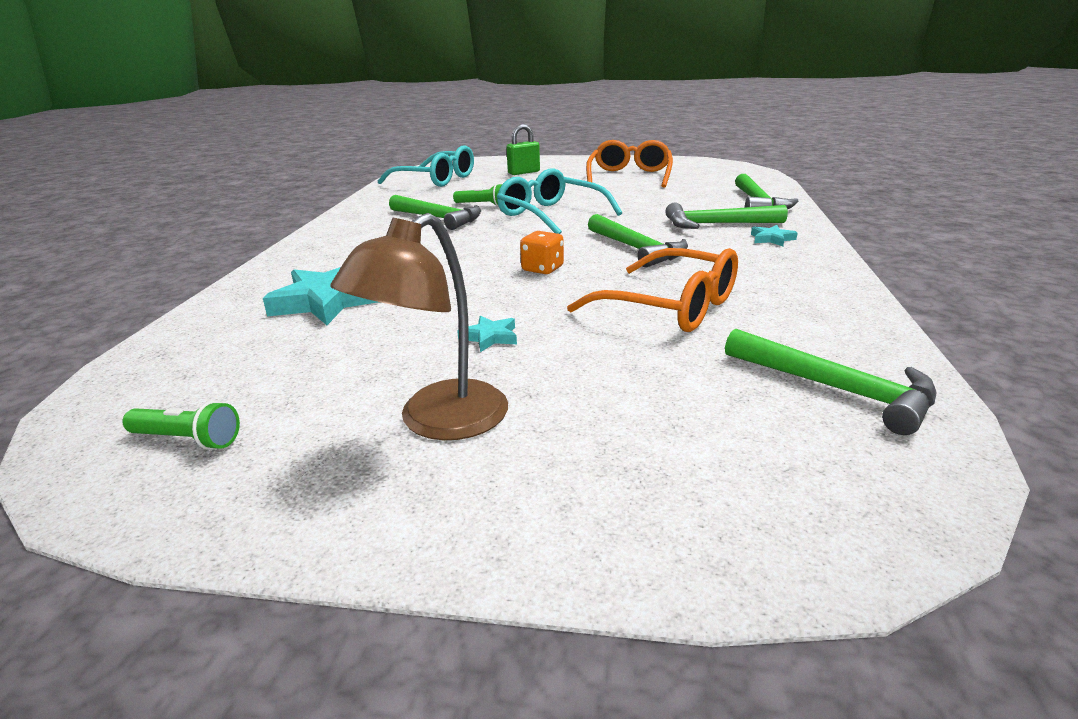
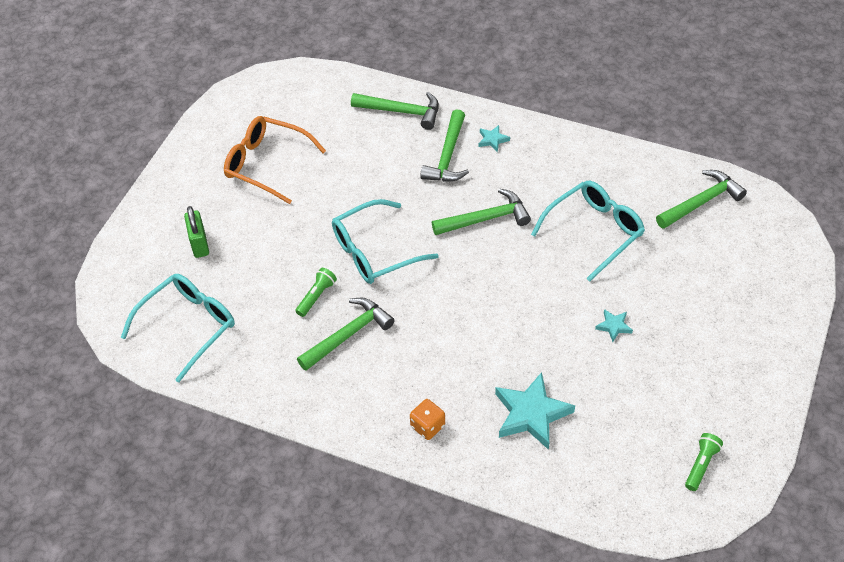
camera: 75 degrees left, 25 degrees up
(438, 422) = (703, 358): brown lamp -> none
(542, 269) = (508, 281): orange dice -> orange dice (427, 426)
(672, 307) = (595, 231): orange glasses -> turquoise glasses

